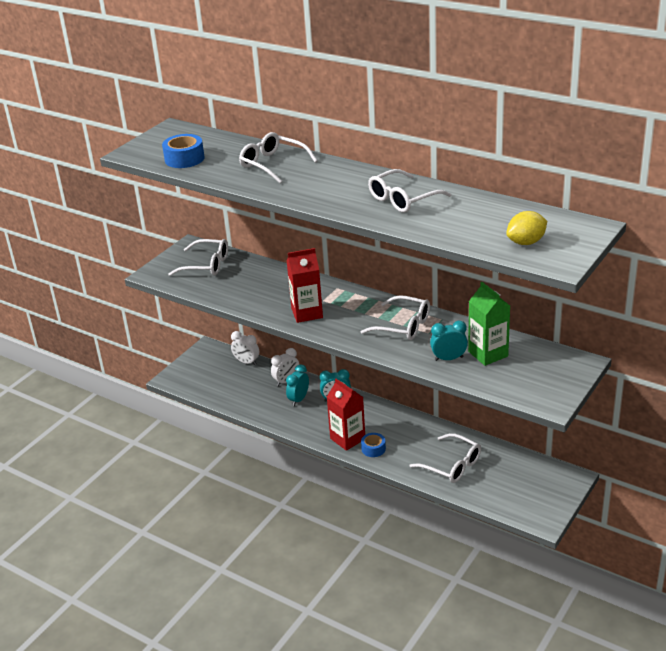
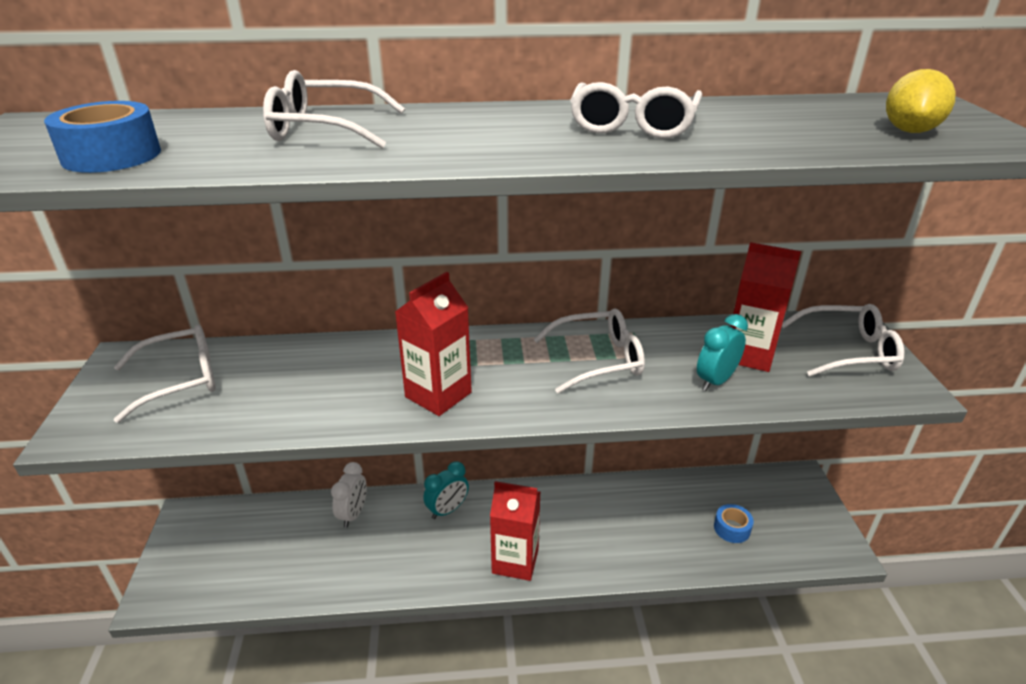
camera: 40 degrees left, 0 degrees up
(246, 362) = (268, 511): white clock -> none
(299, 399) = (394, 534): turquoise clock -> none
(373, 449) = (562, 558): blue tape -> blue tape (732, 528)
(451, 465) = (673, 530): white glasses -> white glasses (847, 351)
(488, 354) = (749, 355): green carton -> red carton

